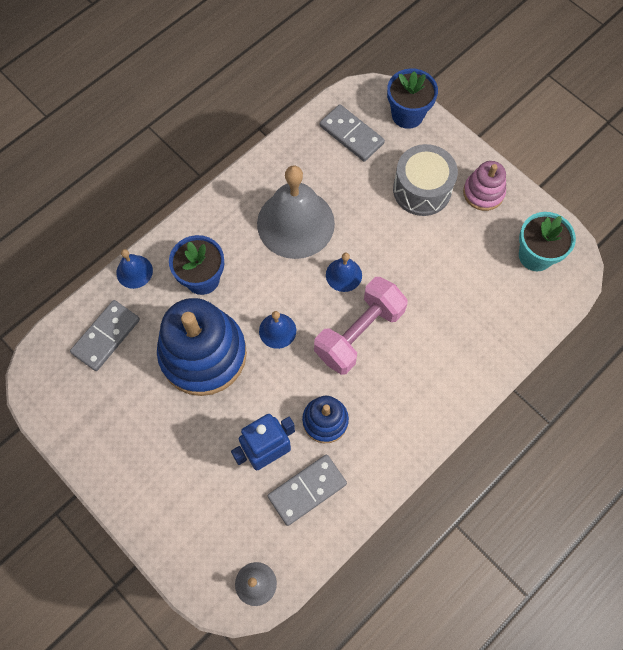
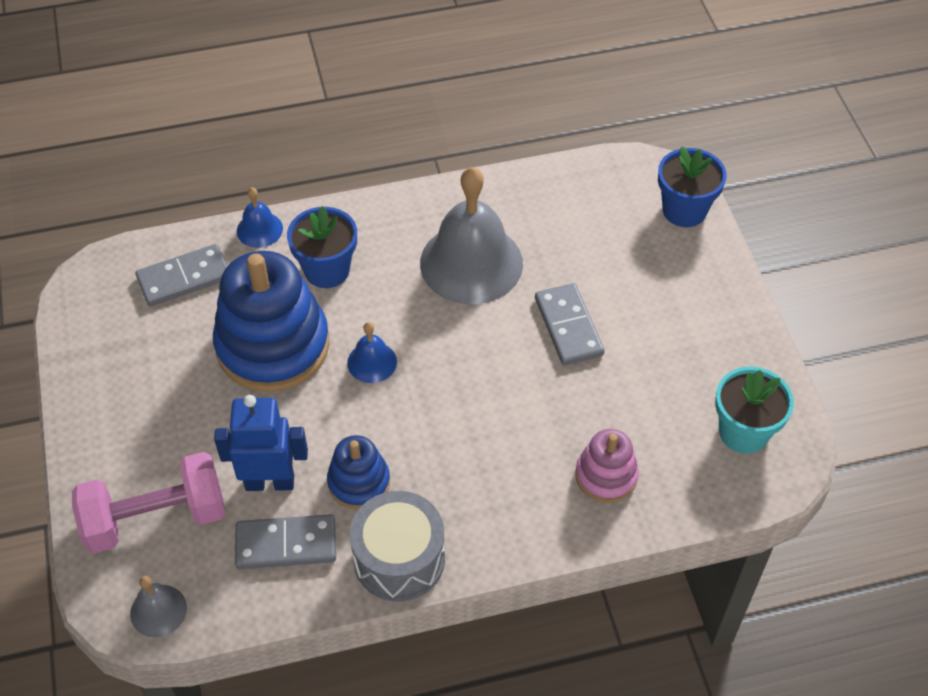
camera: 30 degrees right, 15 degrees down
(343, 275) = (489, 341): blue bell -> none
(351, 134) = (601, 202): grey domino -> grey domino (568, 327)
(359, 333) = (464, 411): pink dumbbell -> pink dumbbell (156, 518)
(422, 190) = (647, 296): grey drum -> grey drum (399, 559)
(483, 193) = (722, 333): pink stacking toy -> pink stacking toy (606, 476)

